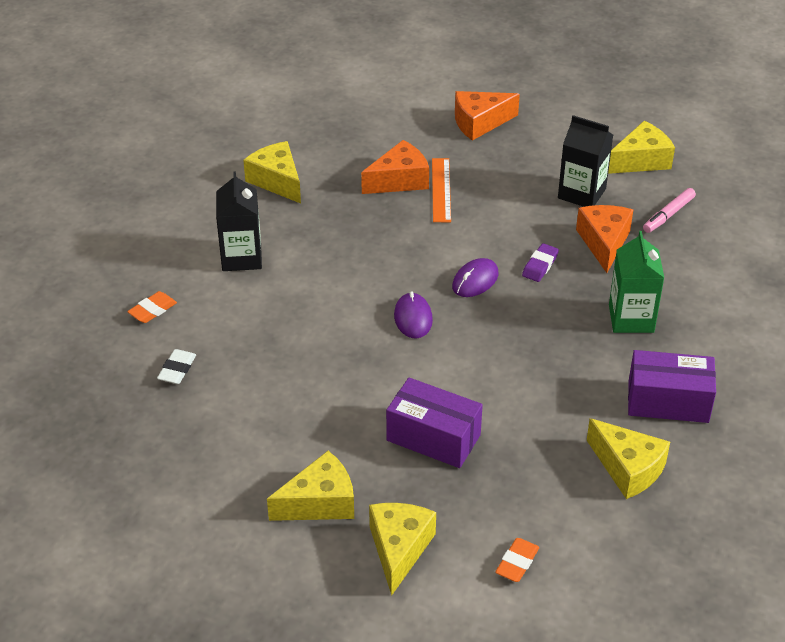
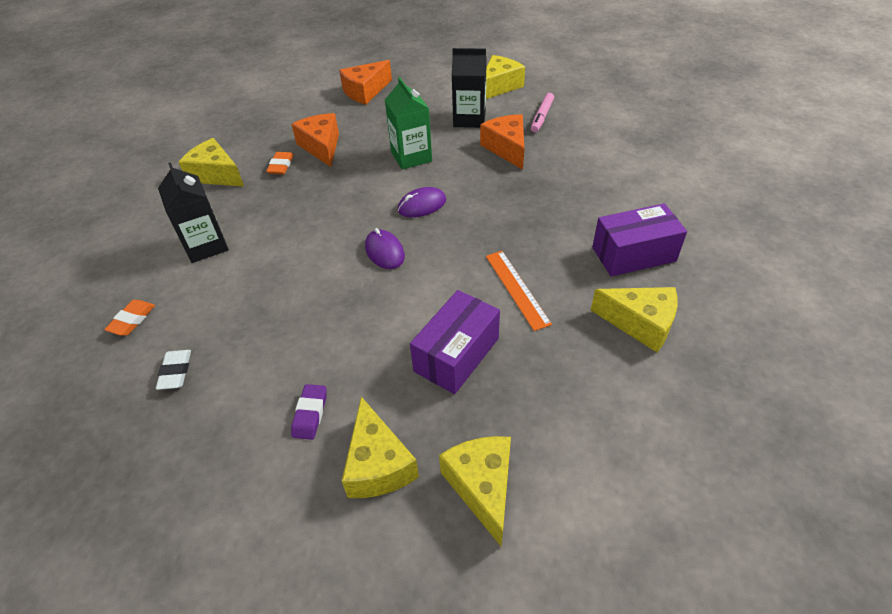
camera: 20 degrees left, 5 degrees up
(320, 502) = (378, 464): yellow cheese -> yellow cheese turned 120 degrees clockwise
(399, 180) = (321, 147): orange cheese -> orange cheese turned 60 degrees counterclockwise
(433, 437) = (456, 355): purple box -> purple box turned 60 degrees counterclockwise
(441, 190) = (359, 145): orange ruler -> orange ruler (517, 289)
(475, 280) = (422, 205): purple mouse -> purple mouse turned 45 degrees clockwise
(517, 563) = (602, 456): orange eraser -> orange eraser (281, 166)
(540, 265) = (468, 179): purple eraser -> purple eraser (310, 414)
(631, 318) = (562, 198): green carton -> green carton (411, 157)

